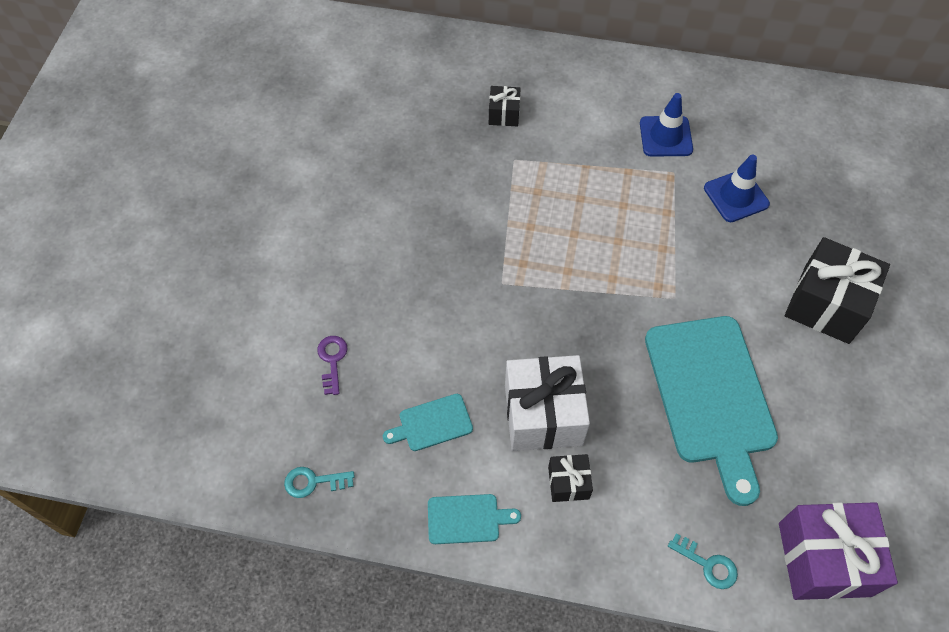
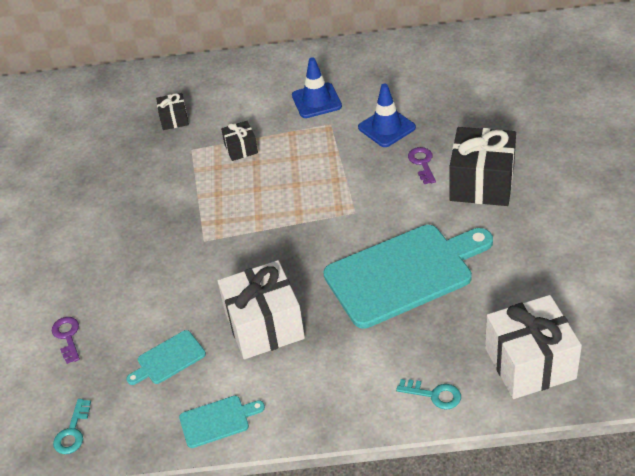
camera: 10 degrees left, 15 degrees down
(313, 482) = (72, 432): turquoise key -> turquoise key turned 60 degrees counterclockwise
(568, 483) = (299, 369): black gift -> black gift (241, 149)
(711, 396) = (404, 273): turquoise cutting board -> turquoise cutting board turned 90 degrees counterclockwise
(765, 256) = (422, 163): none -> purple key
(824, 559) = (530, 363): purple gift -> white gift

